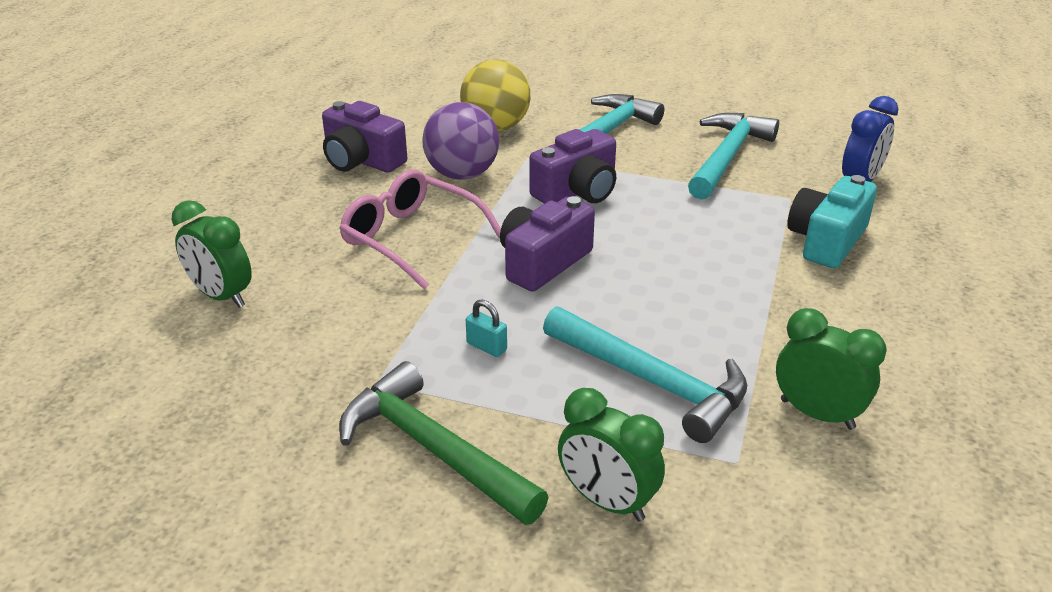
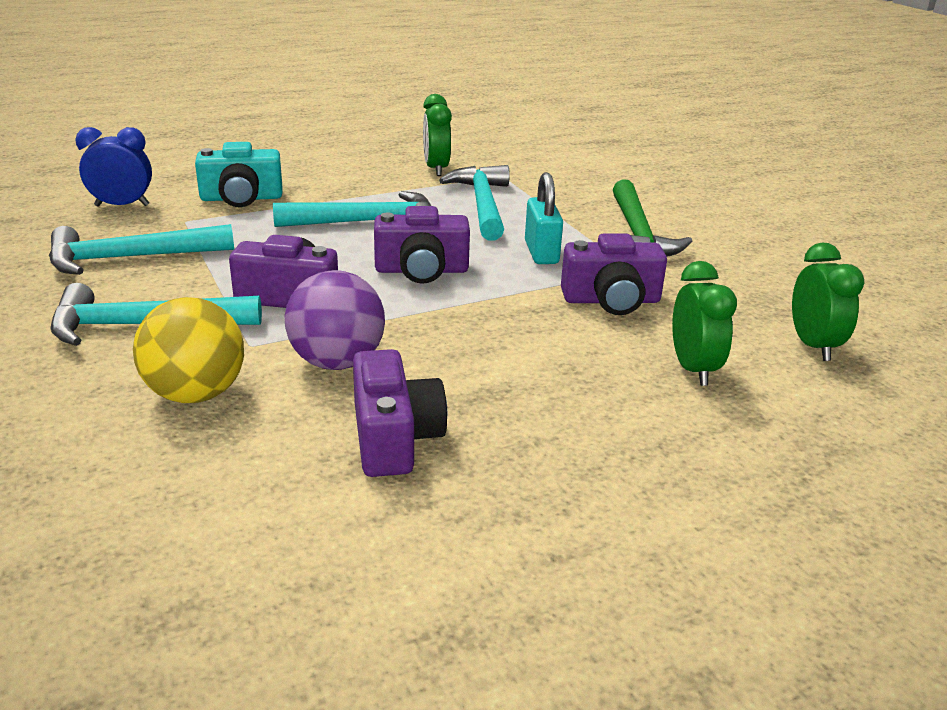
camera: 135 degrees left, 5 degrees down
(352, 326) = (611, 300): none -> purple camera
(411, 238) = (481, 332): pink glasses -> none
(486, 347) = (541, 253): turquoise padlock -> turquoise padlock, size x1.81
(607, 501) = (581, 191): green clock -> green clock (813, 346)
(686, 282) = (366, 222): none -> turquoise hammer

